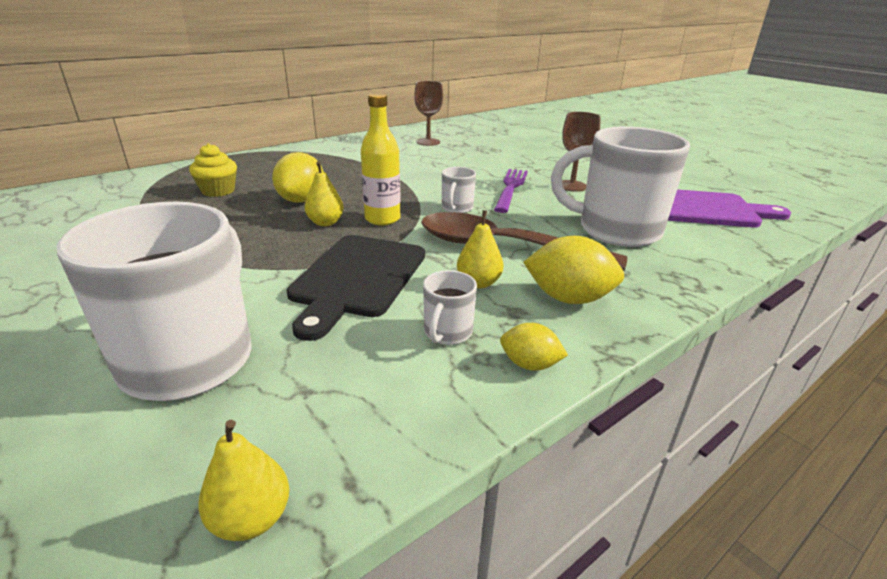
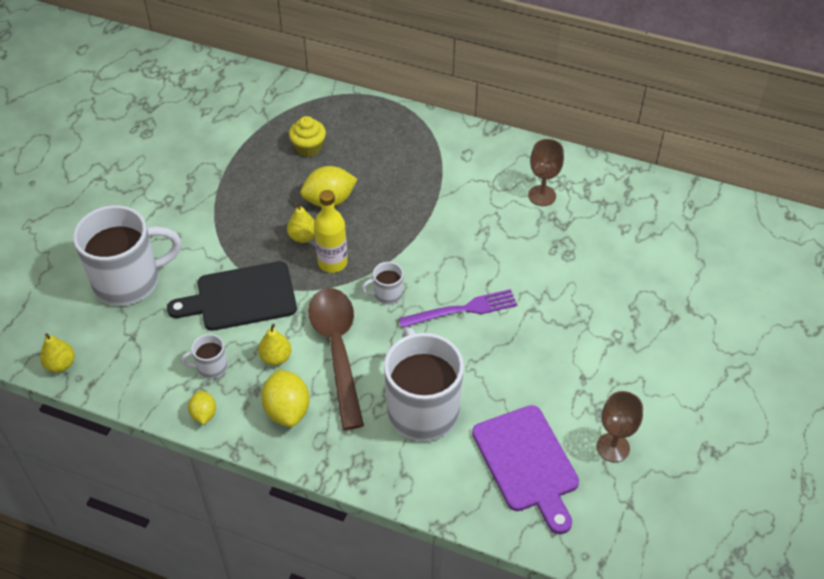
camera: 60 degrees right, 20 degrees up
(572, 186) = (507, 350): brown goblet -> brown goblet (613, 447)

